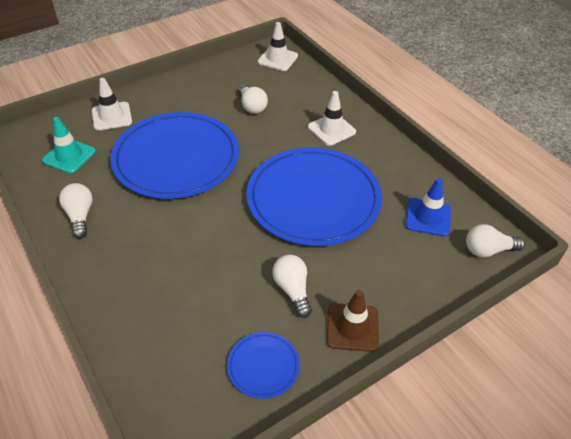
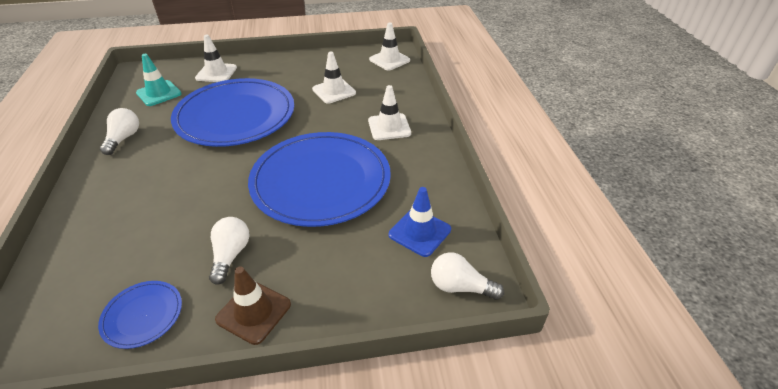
camera: 25 degrees right, 5 degrees down
(251, 106) = (334, 91): white light bulb -> white traffic cone

